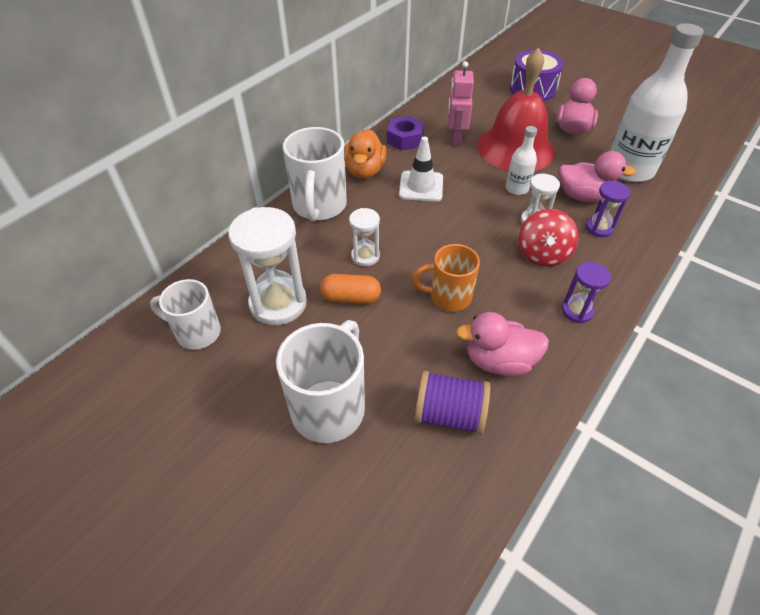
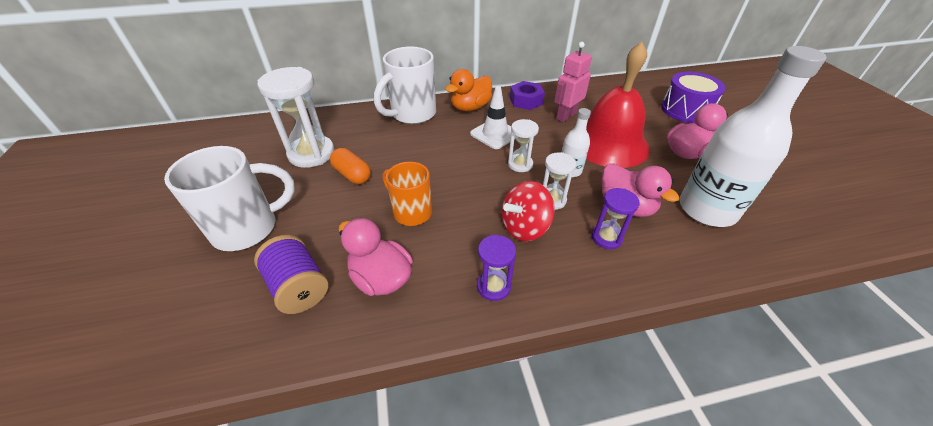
camera: 40 degrees right, 5 degrees down
(197, 332) = (254, 145): white mug -> none
(365, 256) = (396, 156): white hourglass -> white hourglass (520, 164)

